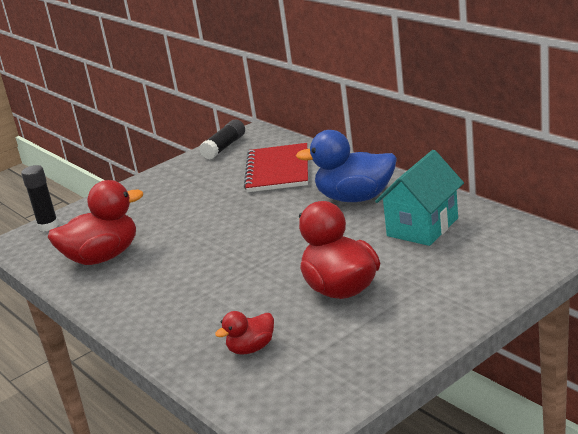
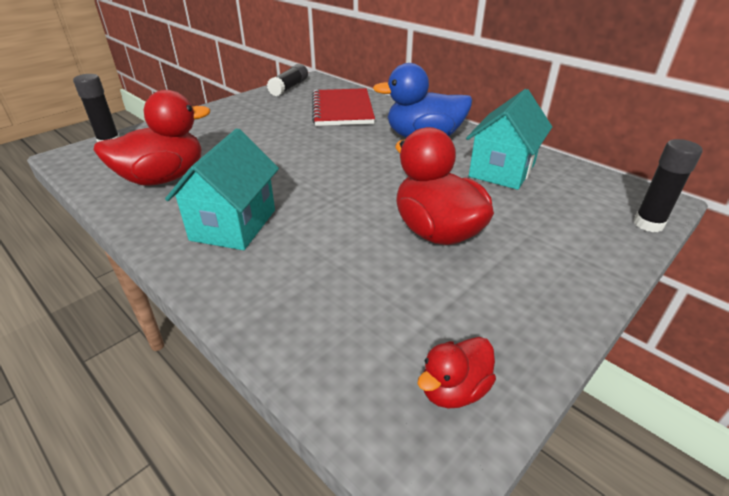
camera: 10 degrees left, 10 degrees up
(166, 294) = (233, 225): none -> turquoise house
(251, 348) = (345, 306): red duck -> red duck (453, 389)
(537, 270) = (648, 224): none -> black glue stick

